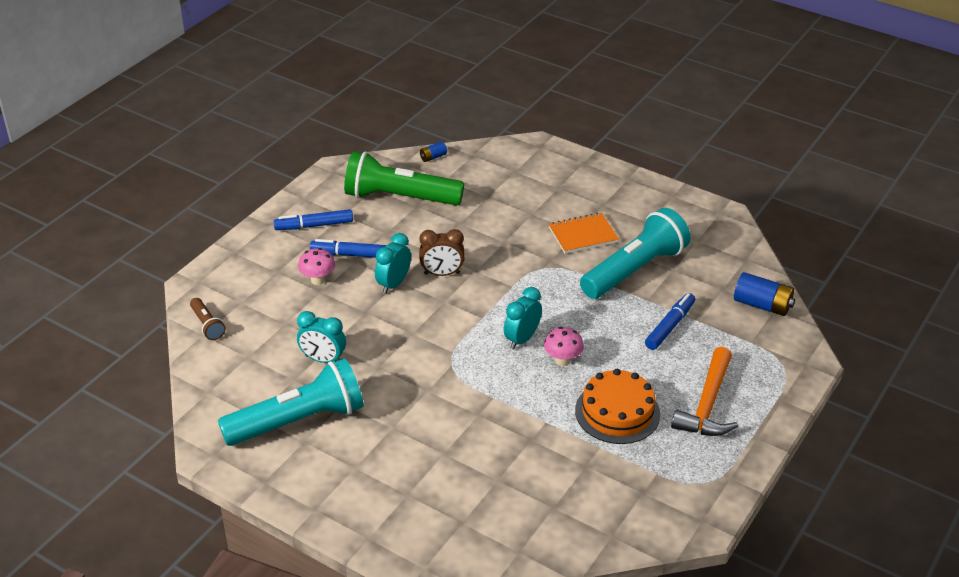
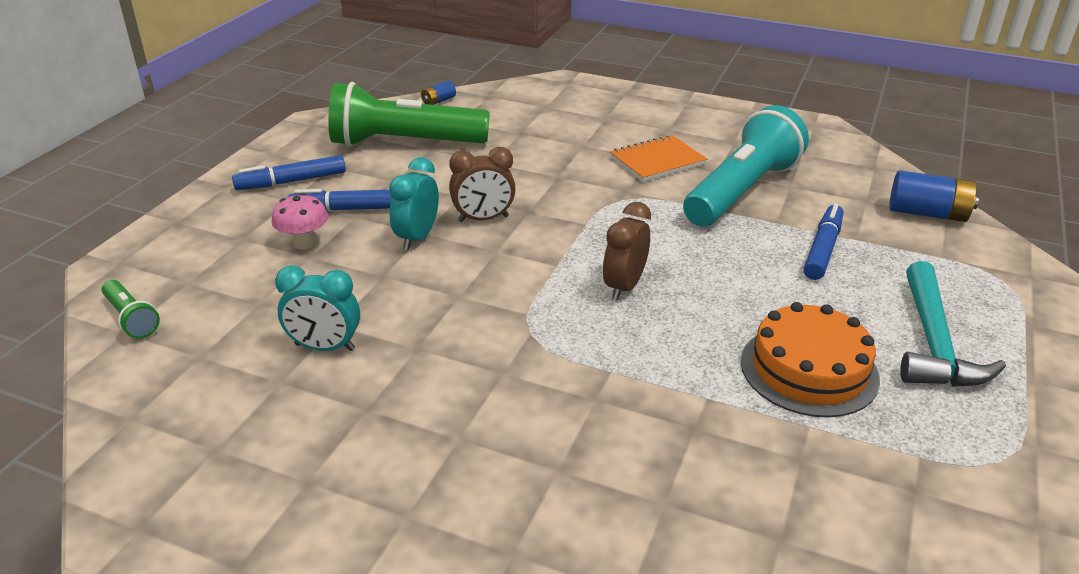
camera: 10 degrees left, 5 degrees down
(207, 325) = (131, 319): brown flashlight -> green flashlight
(298, 421) = (293, 448): turquoise flashlight -> none
(522, 339) = (624, 286): turquoise clock -> brown clock
(562, 360) = (694, 308): pink mushroom -> none
(707, 404) = (933, 342): orange hammer -> turquoise hammer

